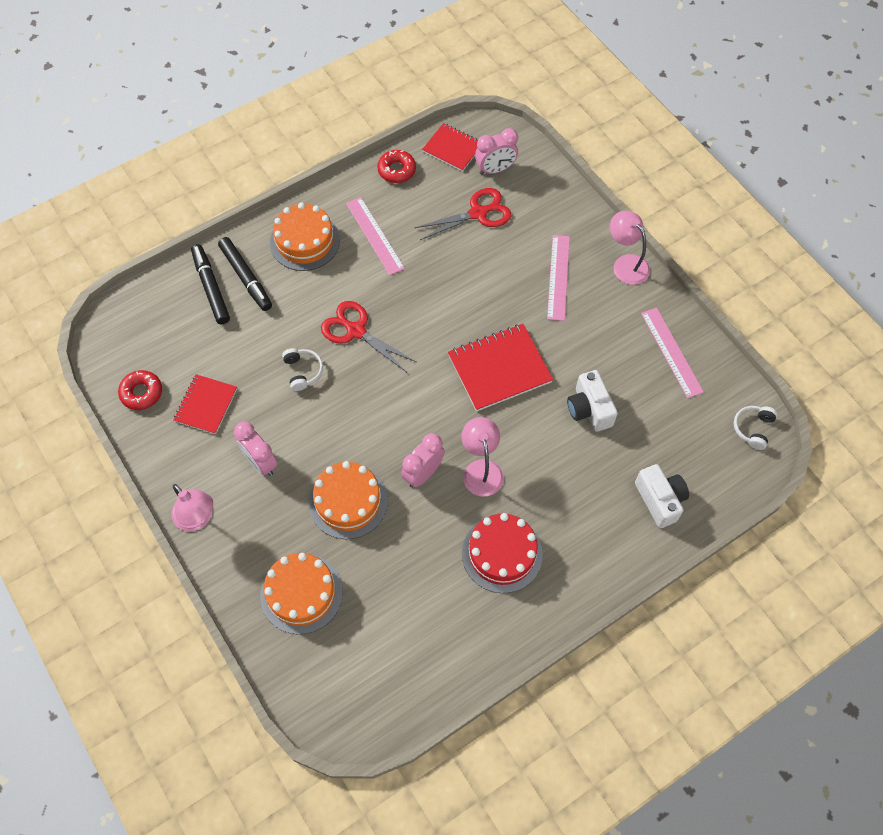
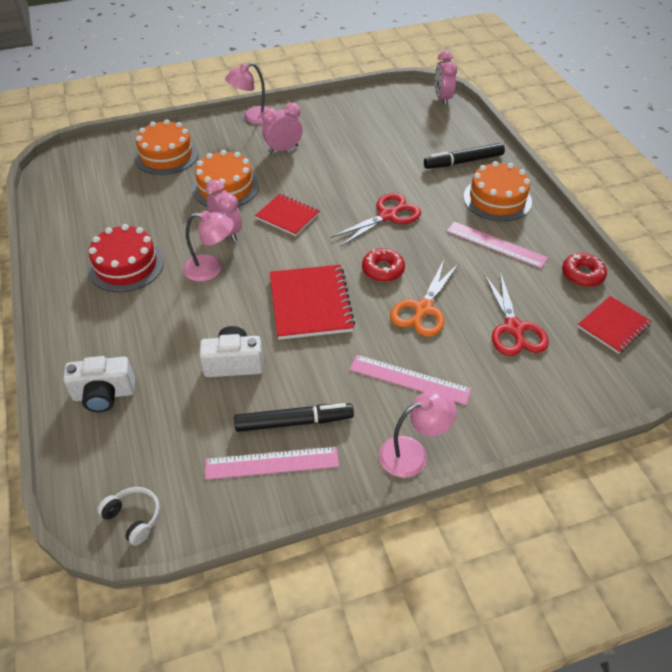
camera: 105 degrees right, 15 degrees down
(141, 393) = (368, 103): red donut -> red donut (383, 269)
(206, 405) = (345, 130): red notebook -> red notebook (287, 216)
(211, 287) = (457, 143): black marker -> black marker (294, 422)
(303, 371) = (357, 180): white headphones -> none
(374, 235) = (496, 244): pink ruler -> pink ruler turned 45 degrees clockwise
(477, 280) = (423, 309): none -> orange scissors
(495, 169) = (578, 358): pink clock -> pink clock (442, 99)

